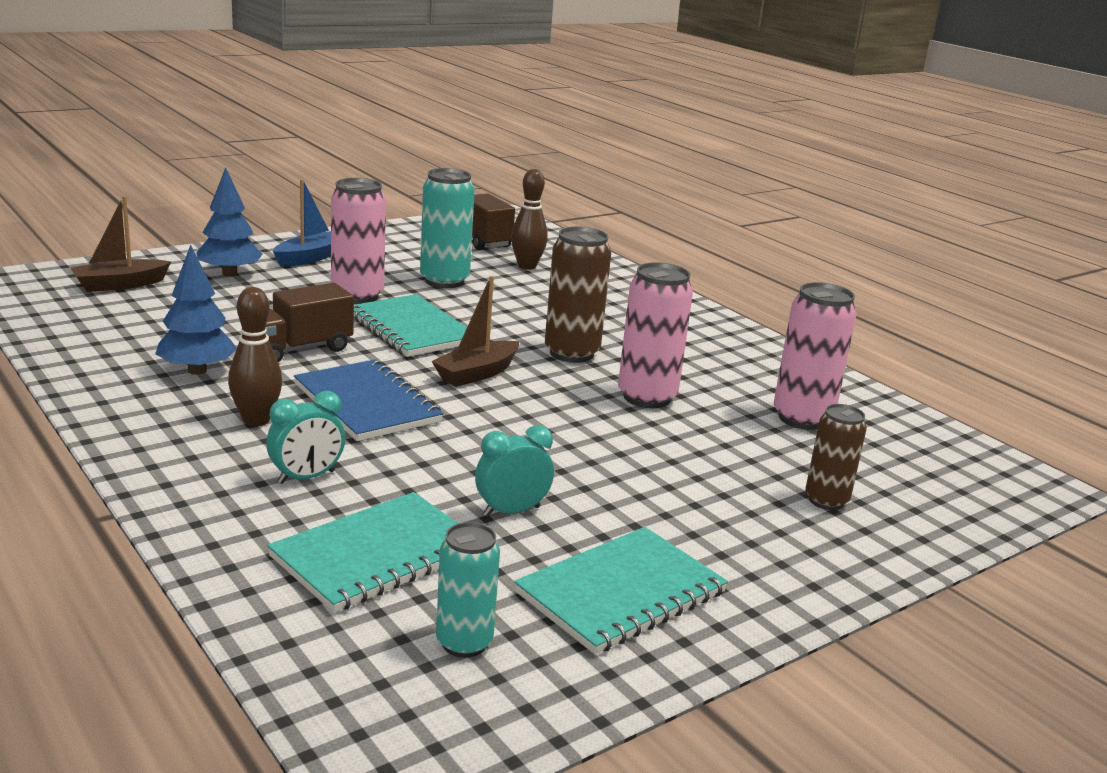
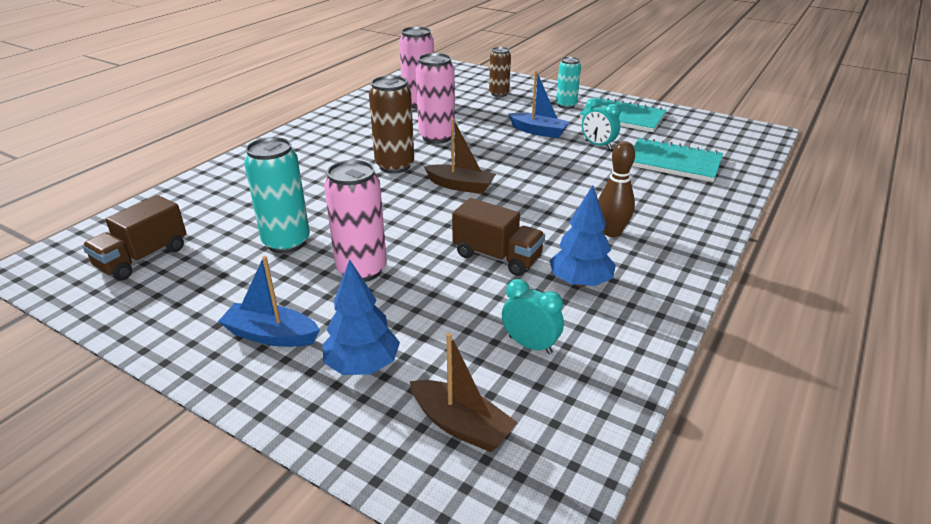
camera: 110 degrees left, 10 degrees up
(306, 477) = (644, 196): turquoise clock -> turquoise clock (530, 345)
(366, 403) = (544, 206): blue notebook -> none
(411, 329) = (410, 226): turquoise notebook -> none
(464, 643) = (694, 135): turquoise can -> turquoise can (566, 105)
(527, 266) = (215, 217): brown bowling pin -> none
(612, 479) = (538, 131): none -> blue boat

